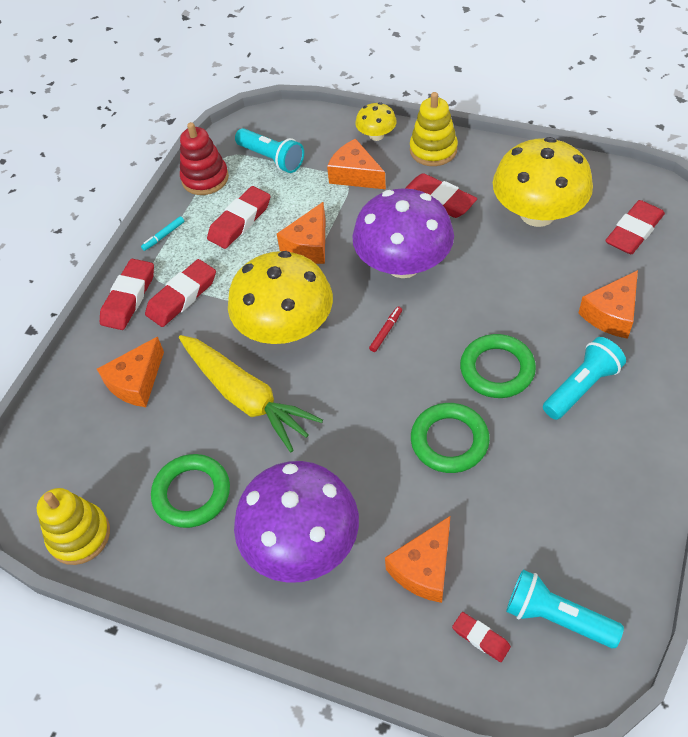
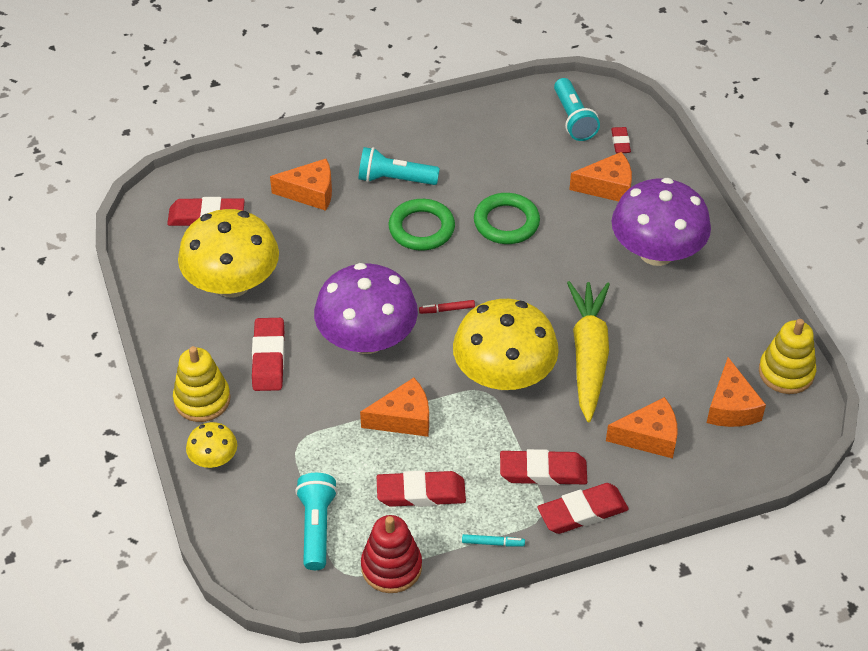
camera: 135 degrees left, 5 degrees down
(192, 493) = (690, 332): green ring -> none
(355, 175) = (285, 440): orange cheese -> orange cheese (731, 407)

